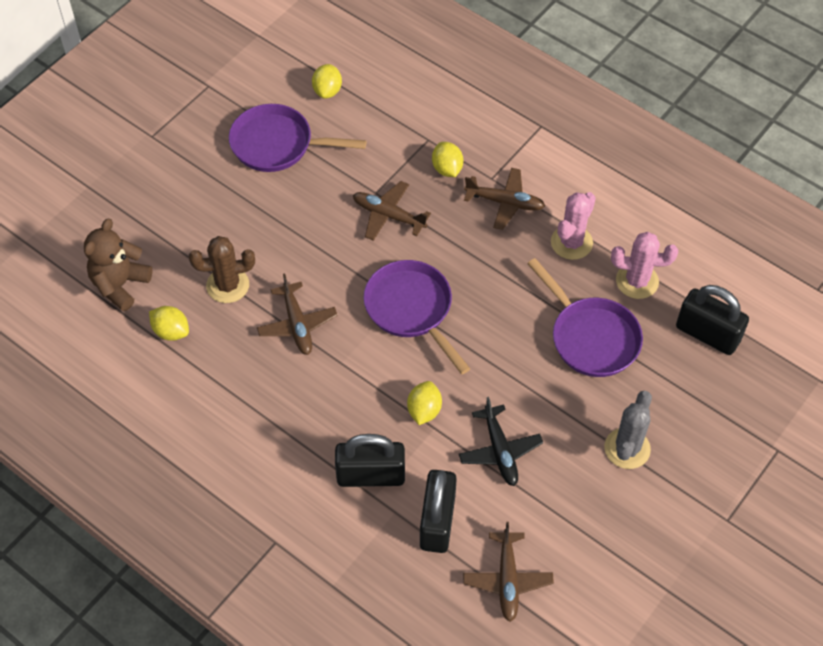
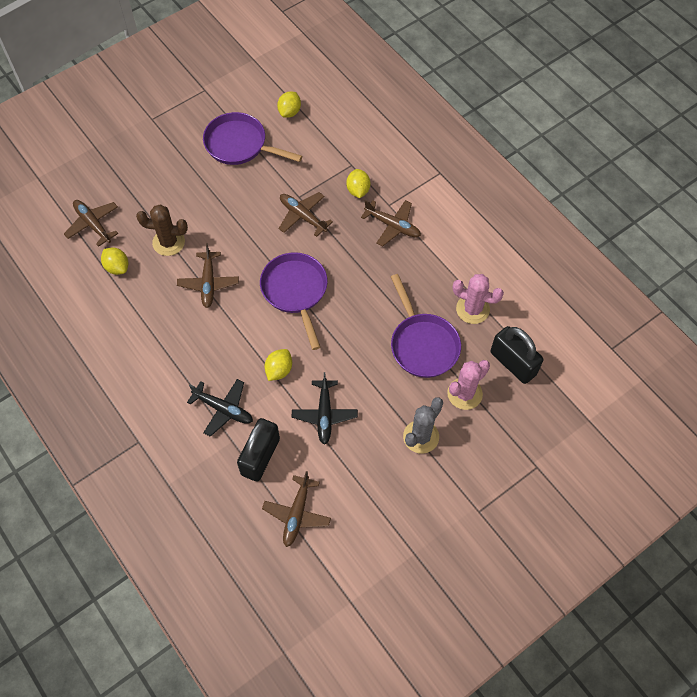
camera: 15 degrees right, 5 degrees up
(120, 285) = (93, 224): brown teddy bear -> brown plane
(371, 475) = (223, 409): black padlock -> black plane
(571, 242) = (432, 268): pink cactus -> pink cactus (464, 394)

